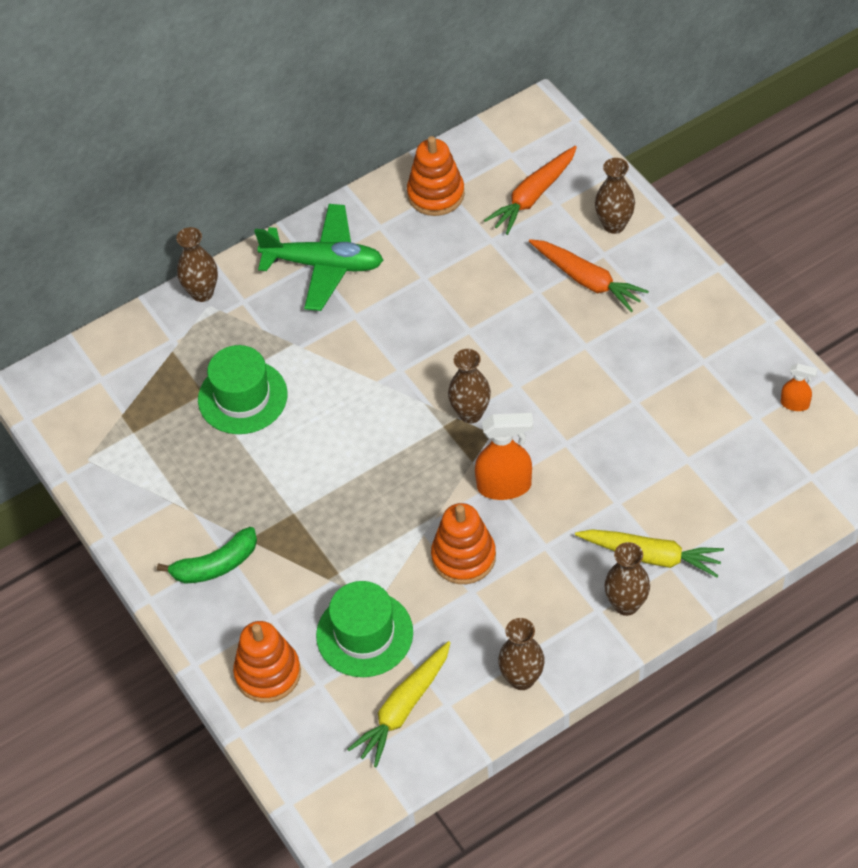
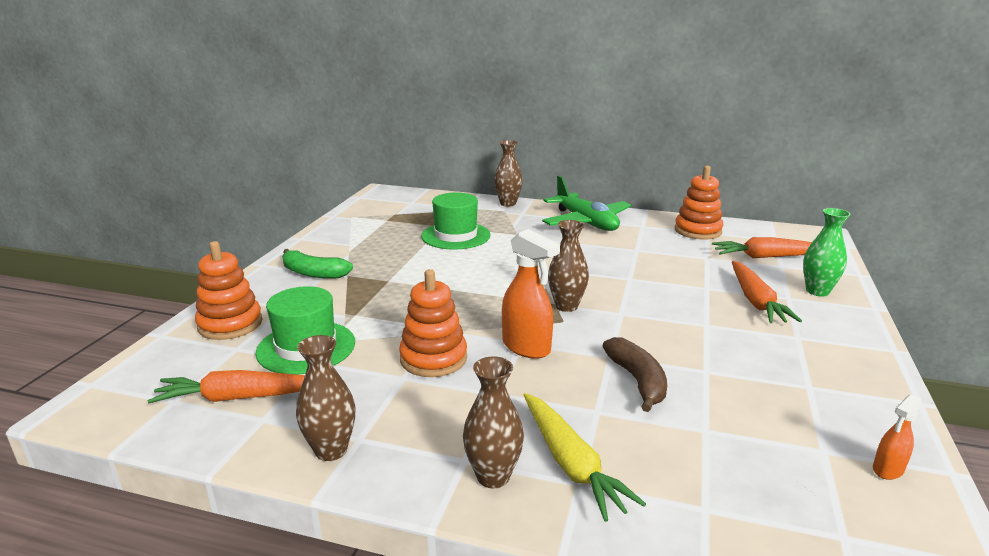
camera: 45 degrees right, 30 degrees down
(403, 708) = (239, 397): yellow carrot -> orange carrot
(608, 452) = (637, 381): none -> brown banana
(614, 225) = (817, 291): brown vase -> green vase
(795, 404) = (888, 469): orange spray bottle -> orange spray bottle turned 75 degrees clockwise

